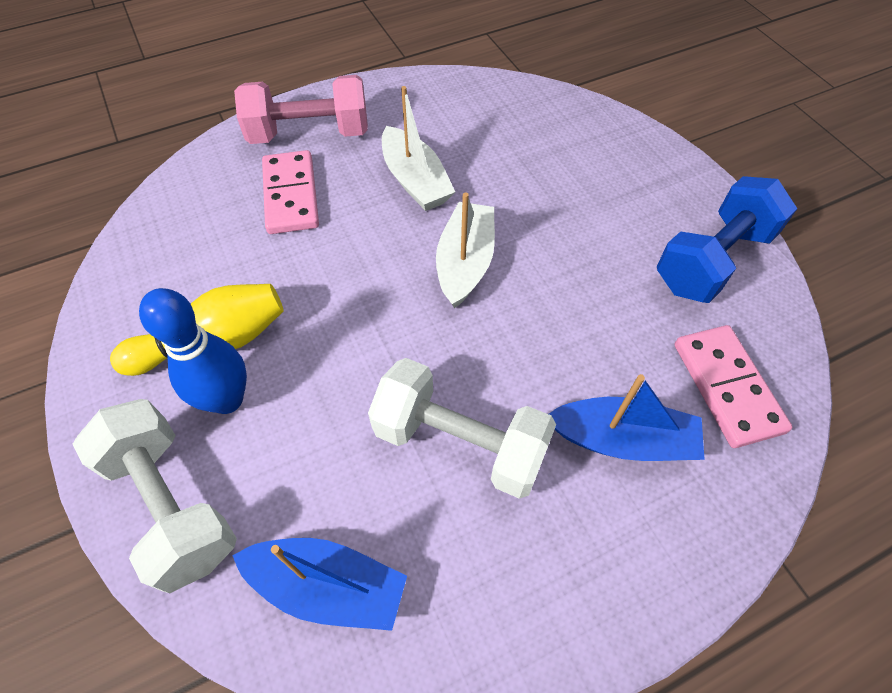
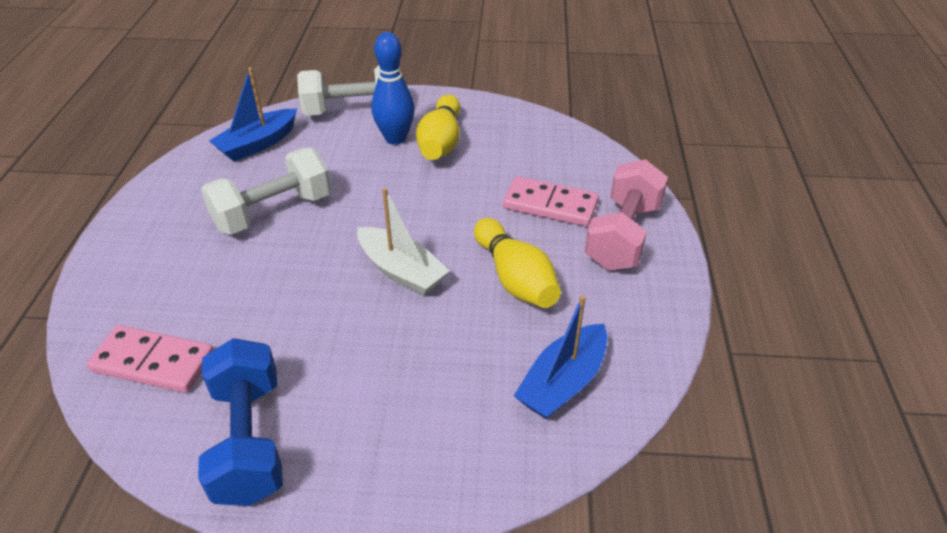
camera: 120 degrees right, 15 degrees down
(415, 181) = (515, 278): white boat -> yellow bowling pin
(622, 440) = (191, 282): blue boat -> blue boat (563, 382)

